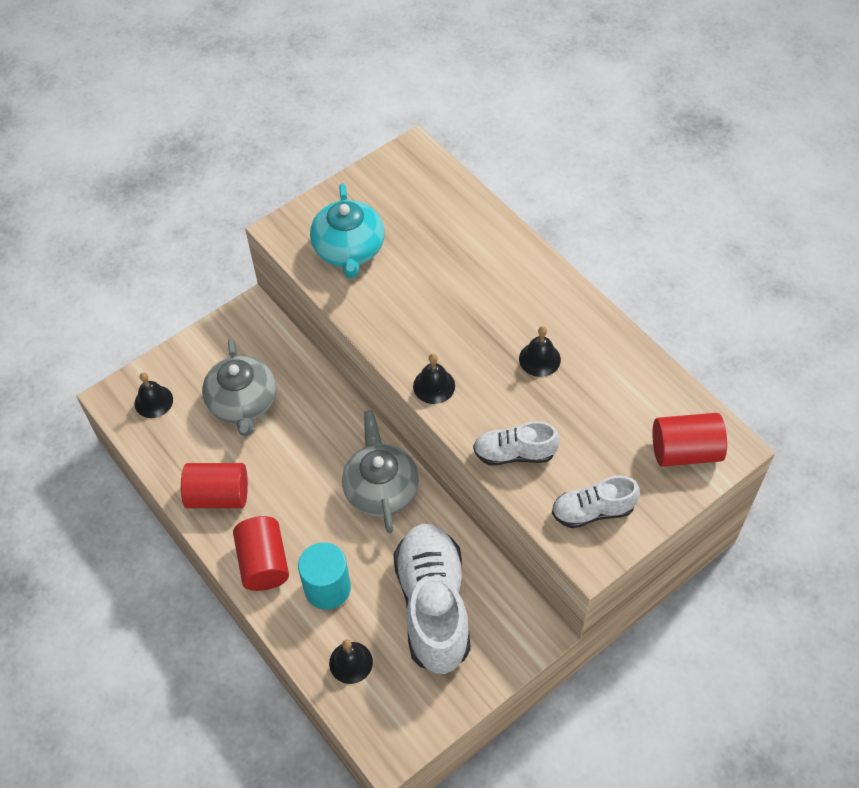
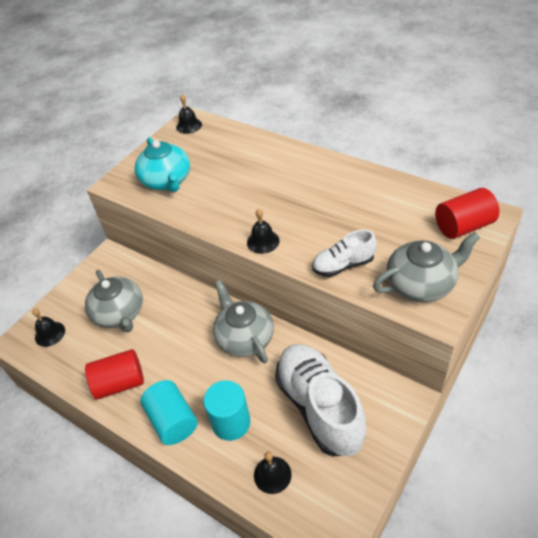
camera: 15 degrees left, 10 degrees down
(263, 563) = (172, 421): red cylinder -> turquoise cylinder
(539, 359) = (330, 203): black bell -> black bell (189, 126)
(592, 511) = (421, 284): white shoe -> grey teapot

